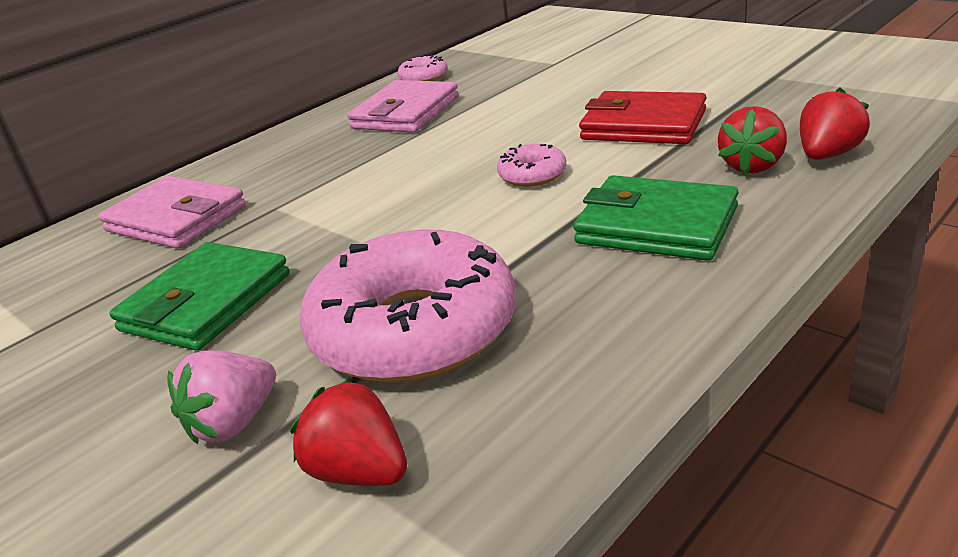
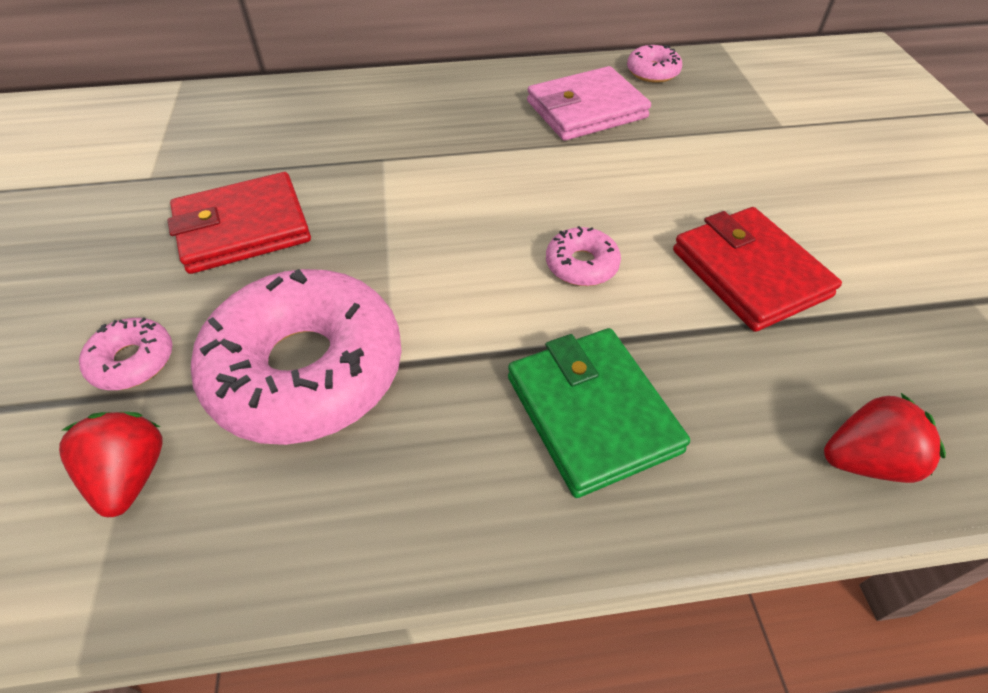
camera: 35 degrees right, 20 degrees up
(176, 219) = (321, 124): pink wallet -> none
(206, 302) = (243, 228): green wallet -> red wallet
(234, 423) = (133, 361): pink strawberry -> pink donut
(752, 166) = (772, 411): red strawberry -> none

